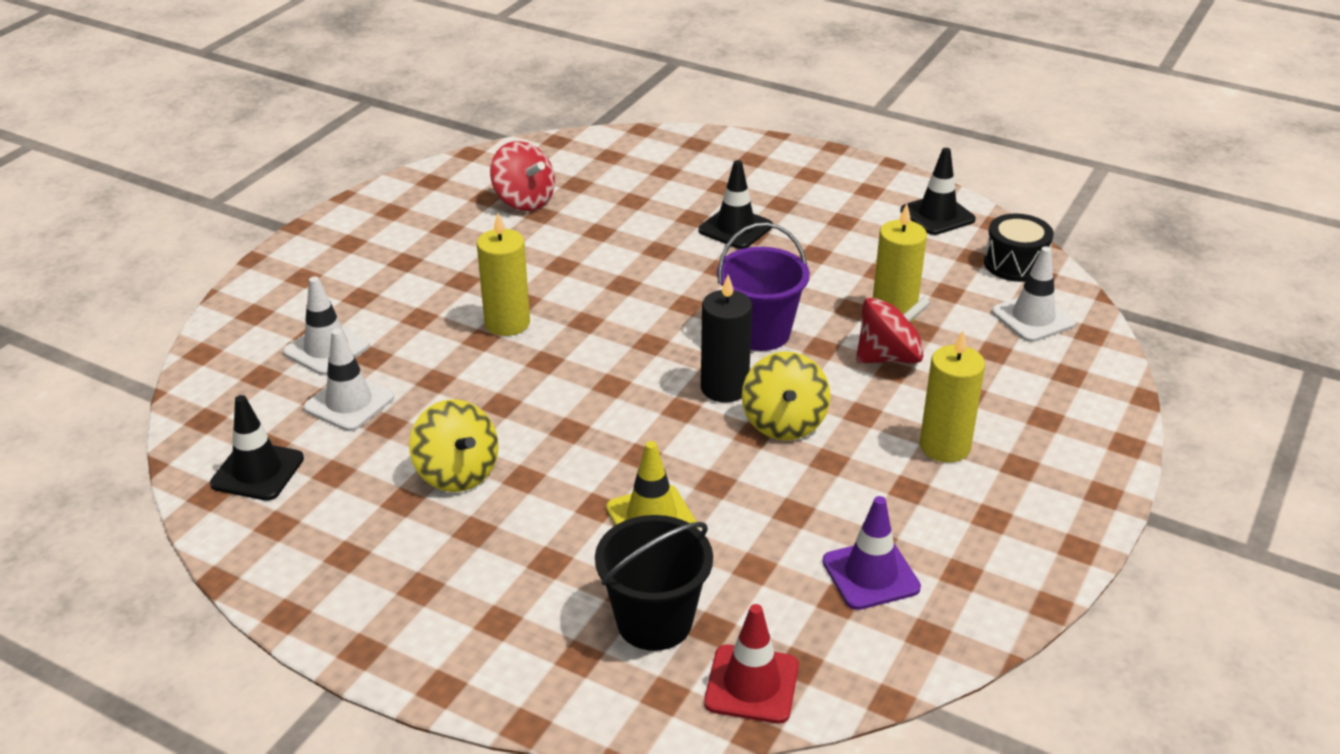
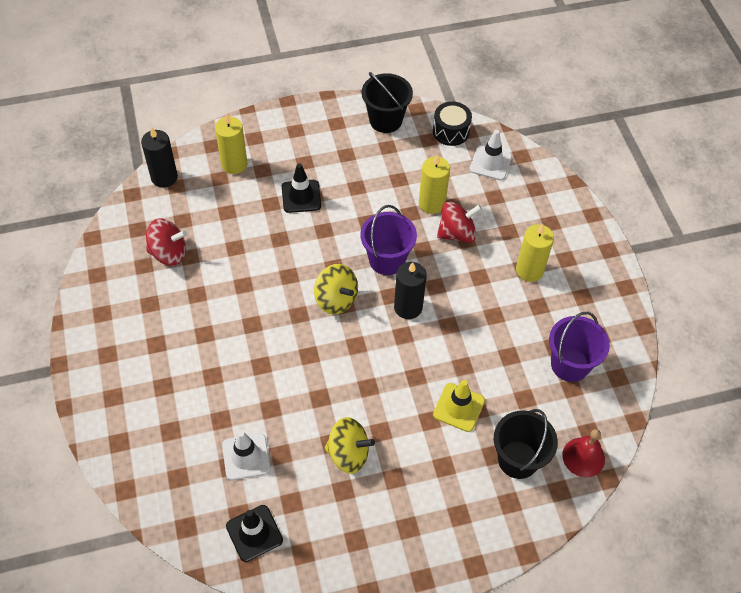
camera: 45 degrees left, 20 degrees up
(326, 349) = (190, 433): white traffic cone -> none
(507, 323) = (262, 345): yellow candle -> yellow candle (234, 164)
(607, 144) = (164, 177): none -> black candle
(751, 684) = (583, 457): red traffic cone -> red bell
(784, 423) = (454, 308): yellow spinning top -> yellow spinning top (336, 299)
(870, 575) = (570, 364): purple traffic cone -> purple bucket
(889, 357) = (456, 233): red spinning top -> red spinning top turned 45 degrees clockwise
(937, 215) = (385, 120): black traffic cone -> black bucket

